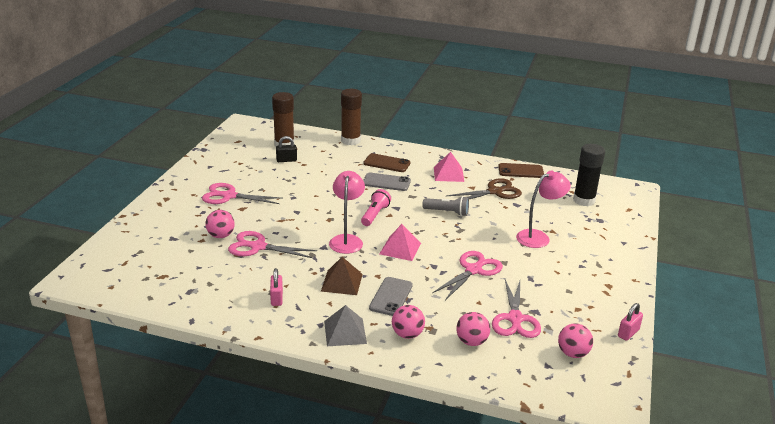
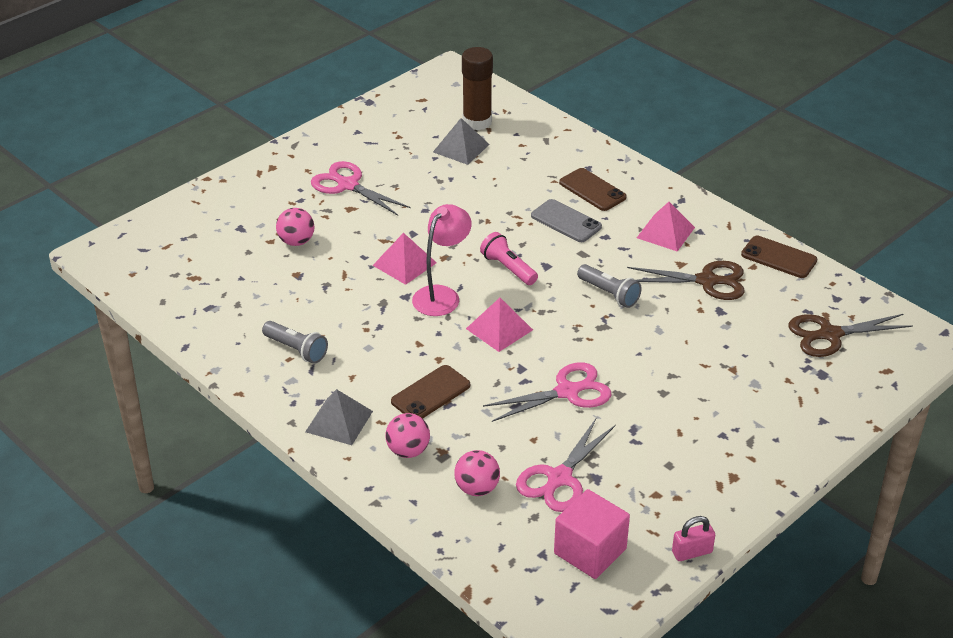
camera: 30 degrees right, 10 degrees up
(257, 247) = (327, 271): pink scissors -> none
(276, 298) = (296, 350): pink padlock -> grey flashlight
(286, 160) = (461, 148): black padlock -> grey pyramid
(306, 229) = (404, 264): none -> pink pyramid
(342, 282) = (388, 354): brown pyramid -> none
(350, 141) = (573, 138): brown glue stick -> none
(375, 215) = (508, 268): pink flashlight -> pink flashlight turned 90 degrees counterclockwise
(391, 297) = (430, 393): grey phone -> brown phone
(538, 237) = (703, 372): pink lamp -> none
(573, 353) = (590, 551): pink ball -> pink cube
(584, 200) = (829, 335): black glue stick -> brown scissors

